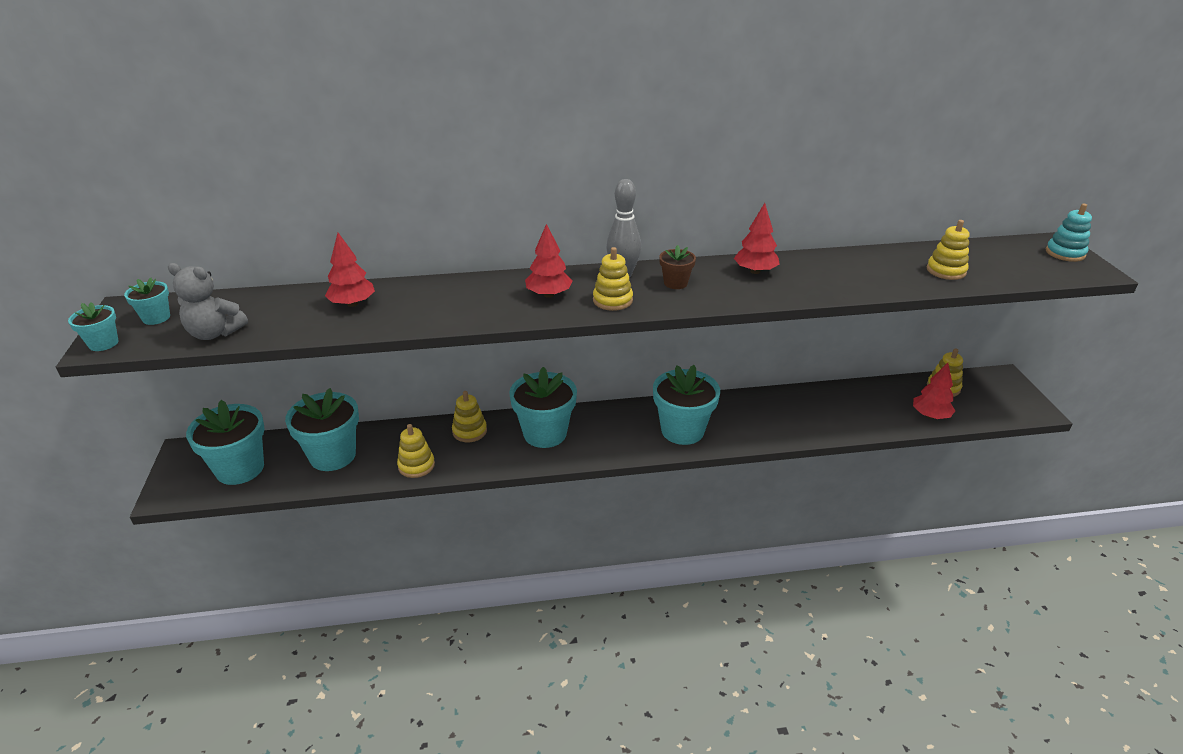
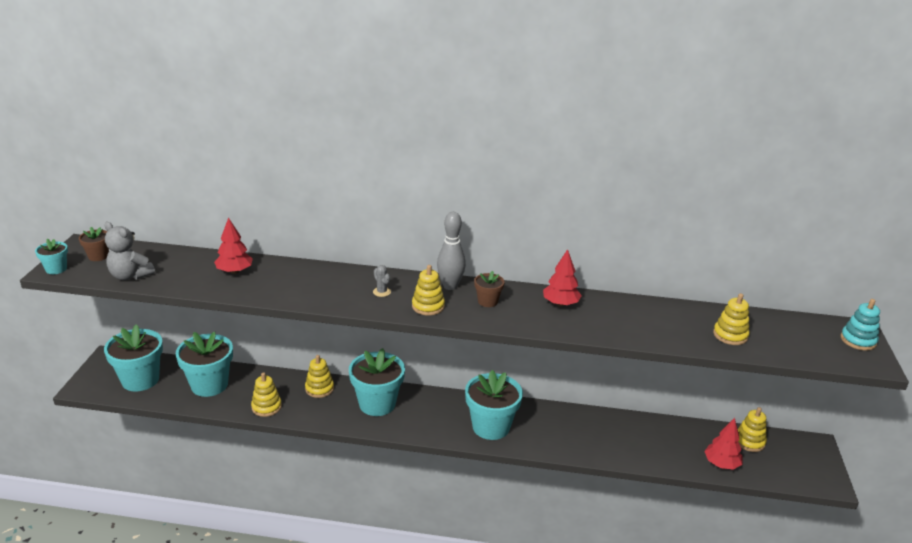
camera: 15 degrees right, 5 degrees down
(156, 318) = (98, 256): turquoise flower pot -> brown flower pot
(548, 295) = (381, 292): red tree -> grey cactus

